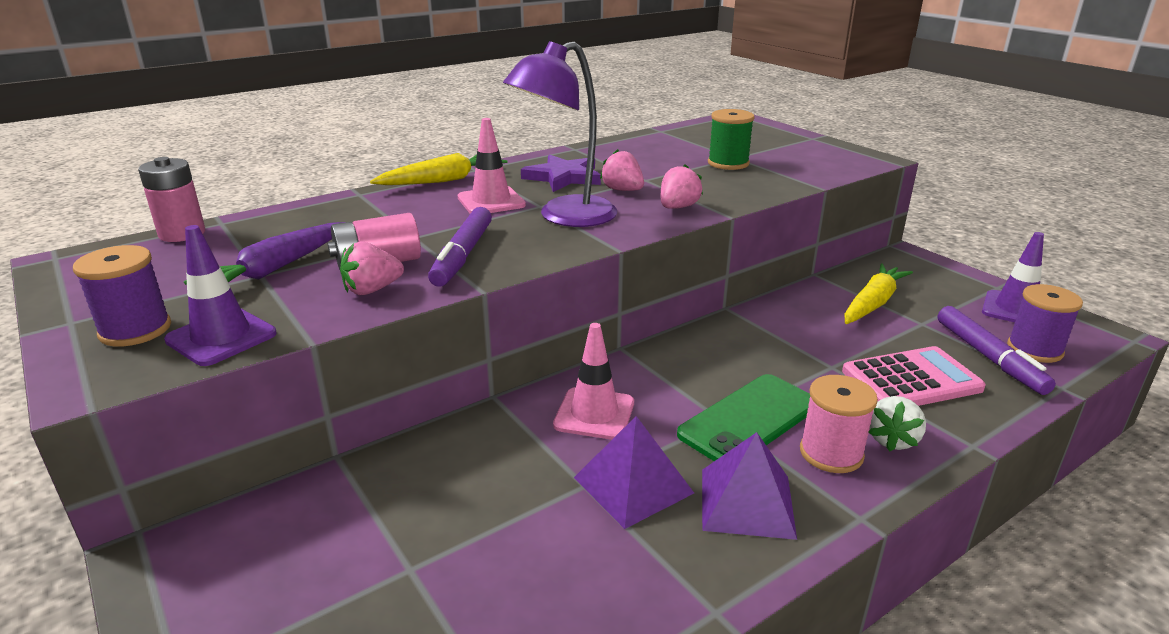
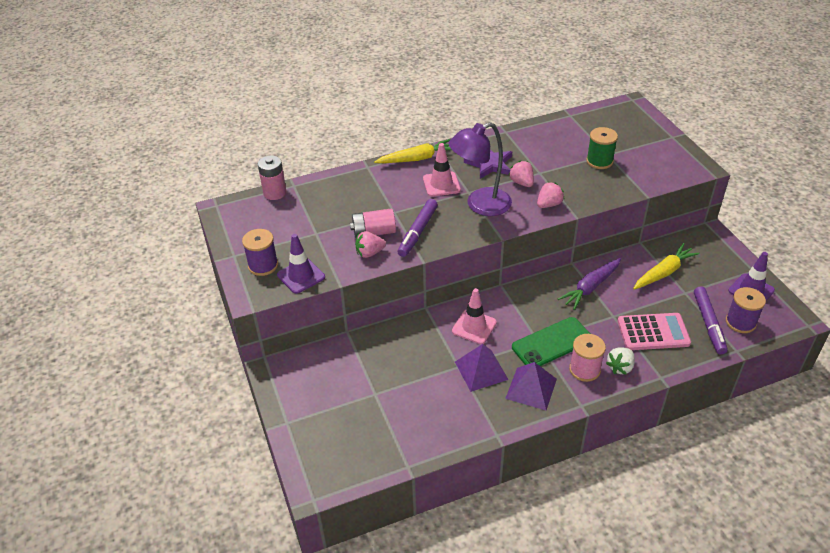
camera: 15 degrees right, 15 degrees up
(275, 269) = (323, 230): purple carrot -> purple carrot (590, 287)

